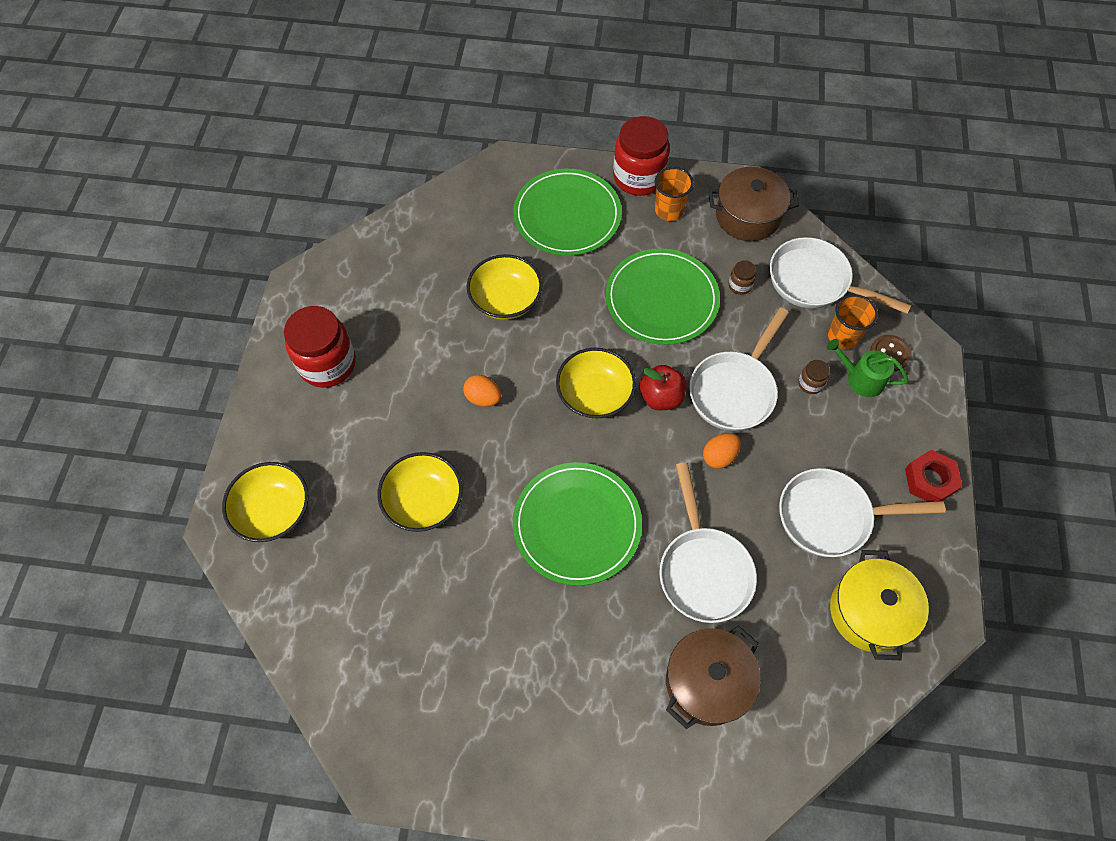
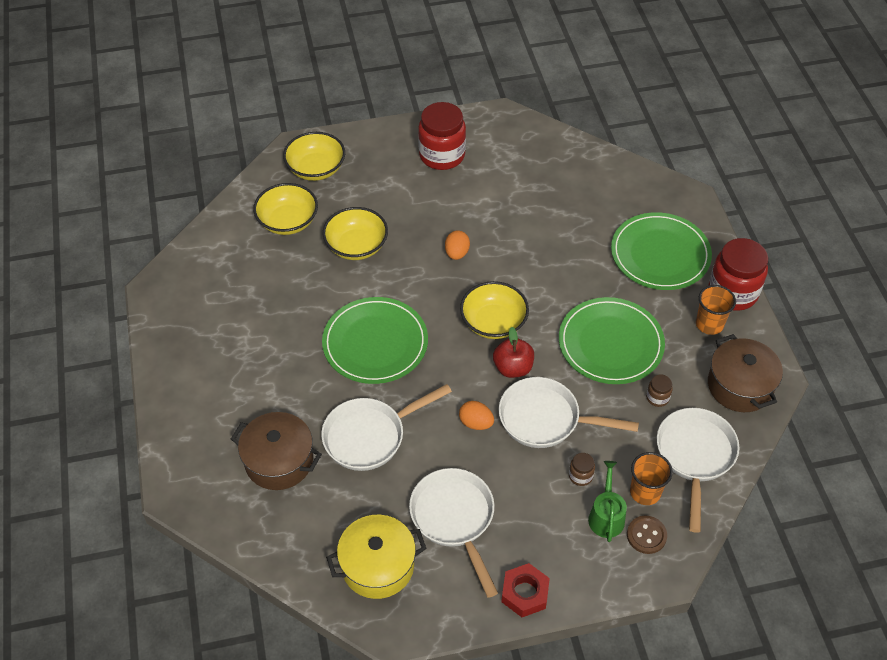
camera: 70 degrees right, 10 degrees down
(505, 300) = (552, 239): yellow bowl -> yellow bowl (288, 221)

